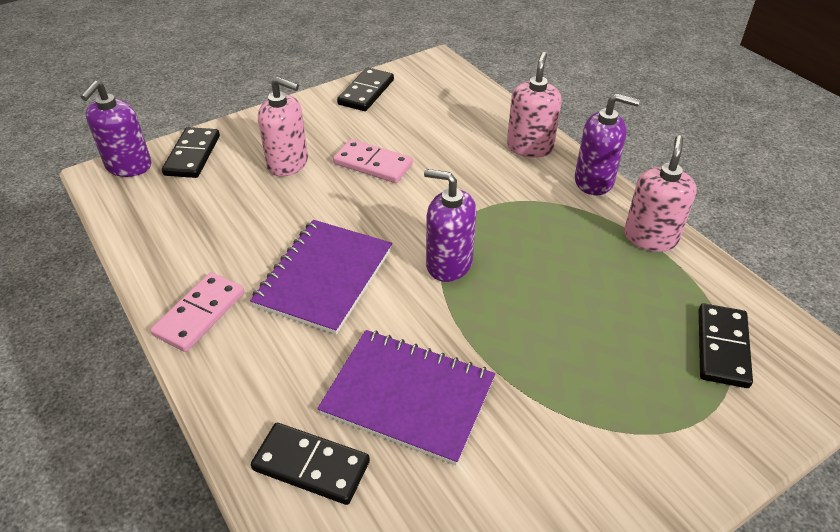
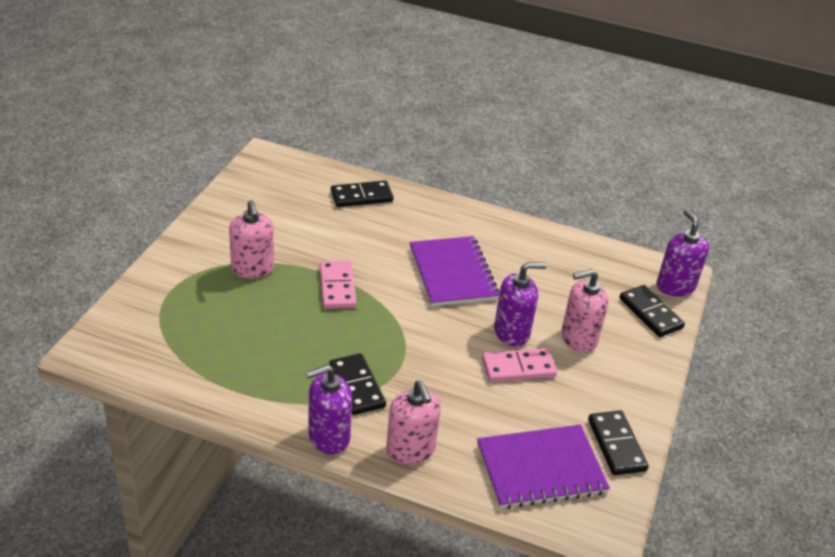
camera: 140 degrees right, 5 degrees down
(200, 314) = (494, 228): pink domino -> pink domino (337, 287)
(408, 397) = (342, 237): purple notebook -> purple notebook (540, 468)
(449, 264) = (385, 314): purple soap dispenser -> purple soap dispenser (512, 332)
(650, 237) = (253, 399): pink soap dispenser -> pink soap dispenser (252, 269)
(722, 348) = (169, 335): black domino -> black domino (356, 386)

